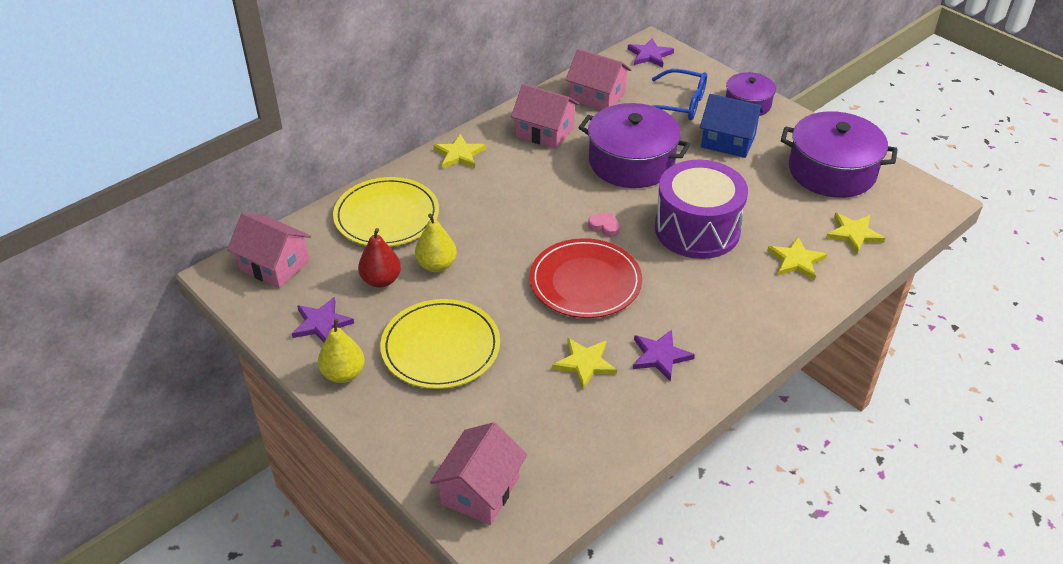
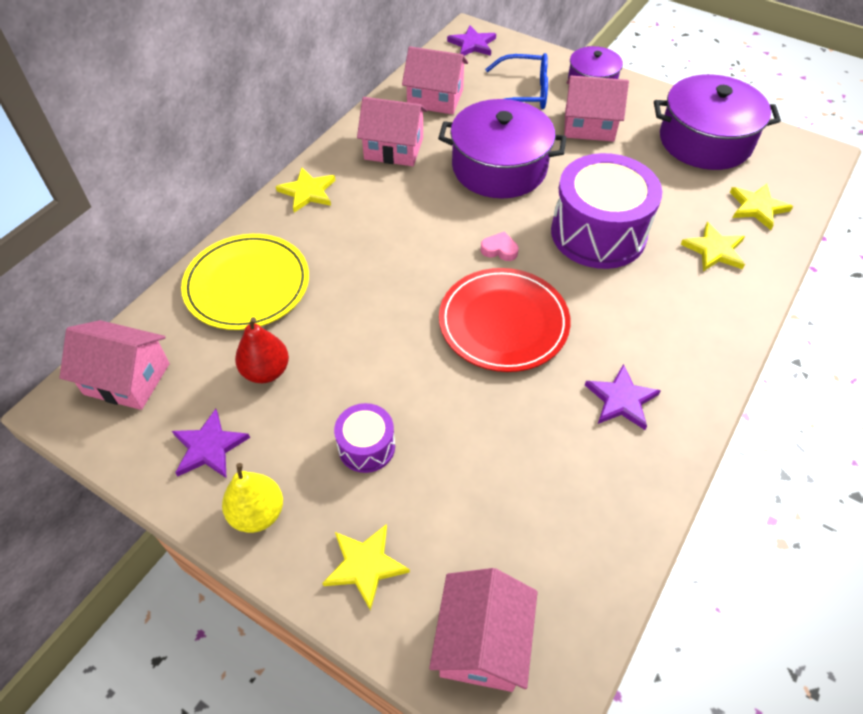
camera: 15 degrees left, 10 degrees up
(436, 265) = (326, 337): yellow pear -> none
(440, 347) = (366, 447): yellow plate -> purple drum
(585, 363) = (542, 429): yellow star -> yellow star (365, 565)
(728, 141) = (589, 126): blue house -> pink house

